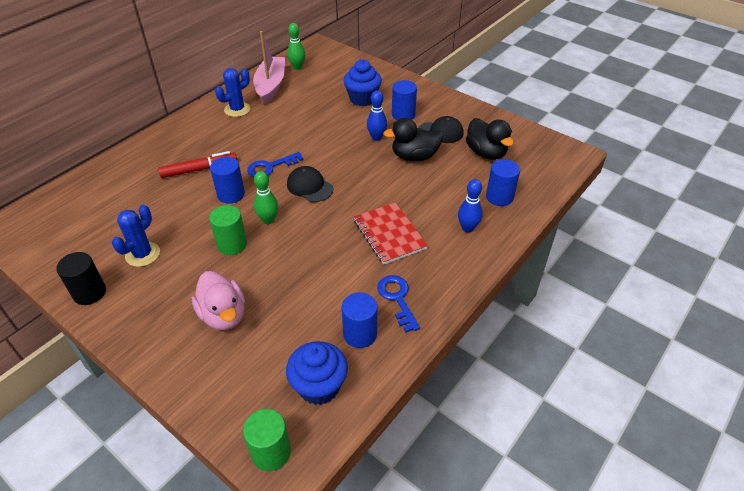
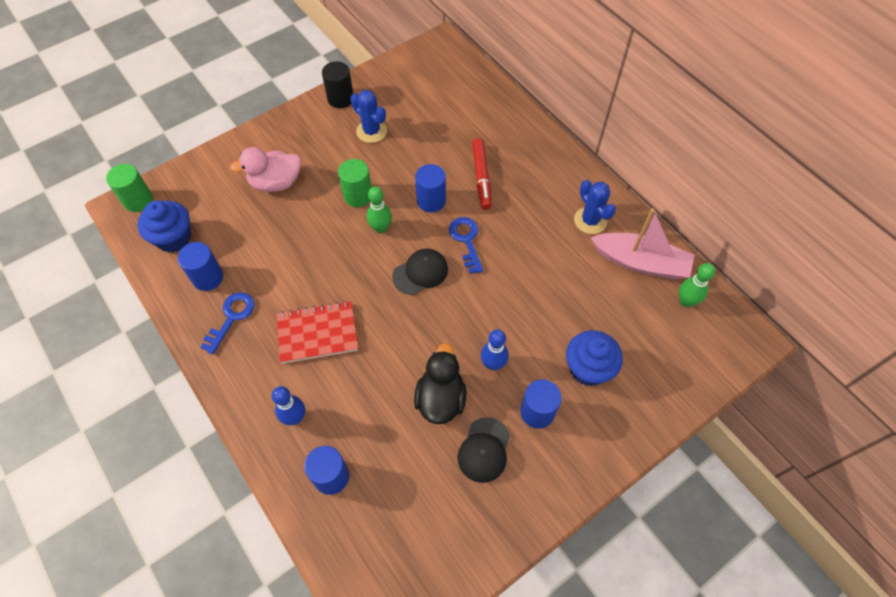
camera: 105 degrees right, 15 degrees up
(397, 298) = (231, 317): blue key -> blue key turned 60 degrees counterclockwise
(486, 153) = (421, 495): black duck -> none

